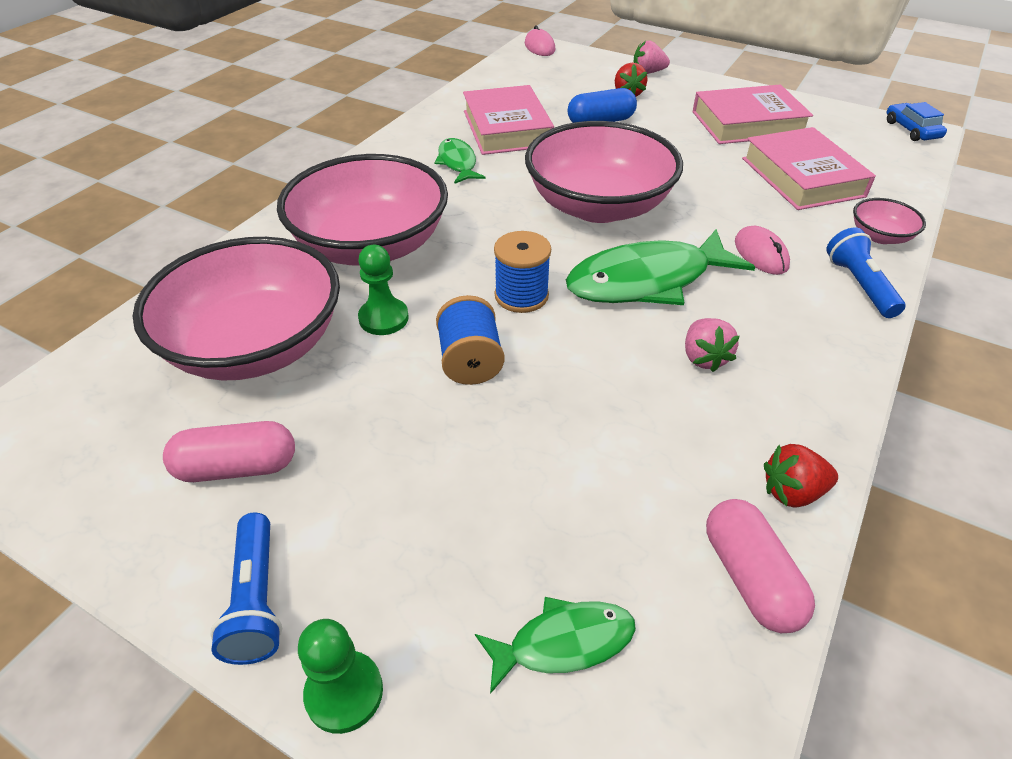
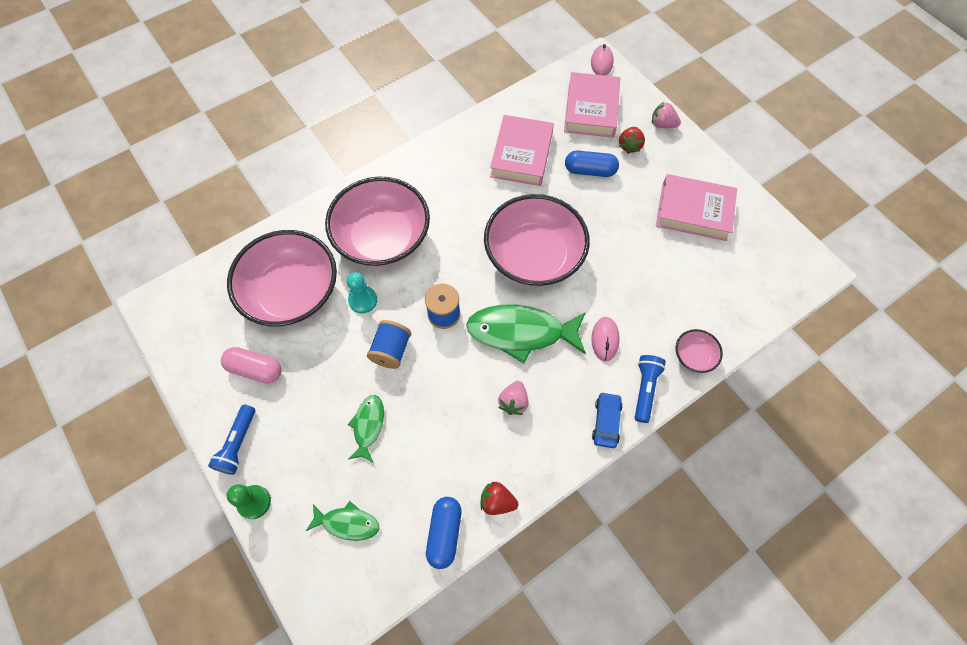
camera: 25 degrees right, 20 degrees up
(383, 318) = (363, 300): green pawn -> turquoise pawn
(458, 163) = (470, 180): green fish -> green fish (368, 426)
(749, 578) = (444, 533): pink capsule -> blue capsule
(802, 177) = (687, 282): pink book -> pink book (591, 110)
(911, 130) = (812, 265): blue car -> blue car (606, 422)

